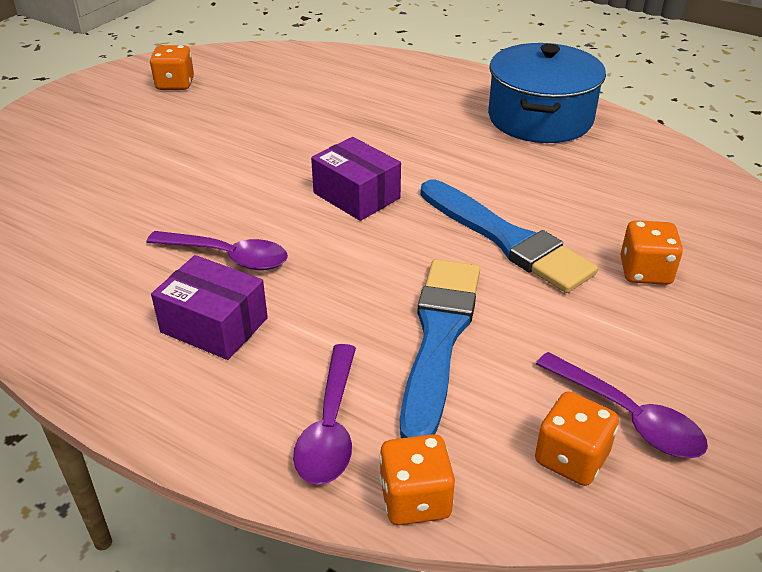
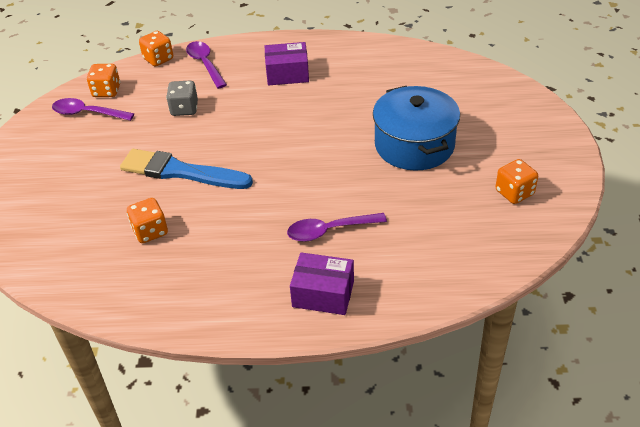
camera: 150 degrees right, 5 degrees up
(228, 256) = (317, 100): purple spoon -> purple spoon (329, 231)
(356, 195) = (287, 161): purple box -> purple box (323, 294)
(439, 338) = (184, 109): blue brush -> grey dice
(540, 118) = (212, 291): blue pot -> blue pot (414, 145)
(645, 272) = (94, 185): orange dice -> orange dice (150, 231)

